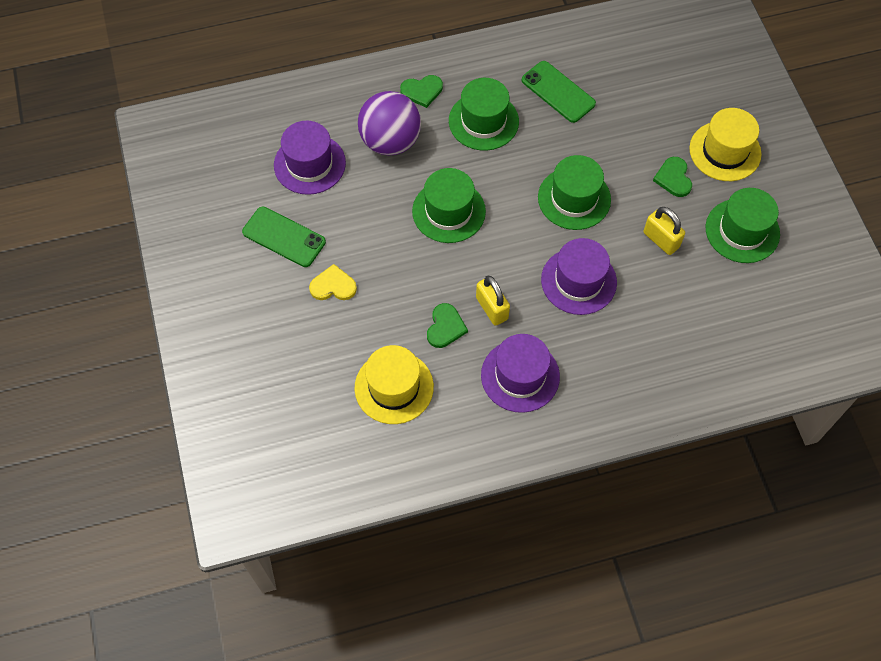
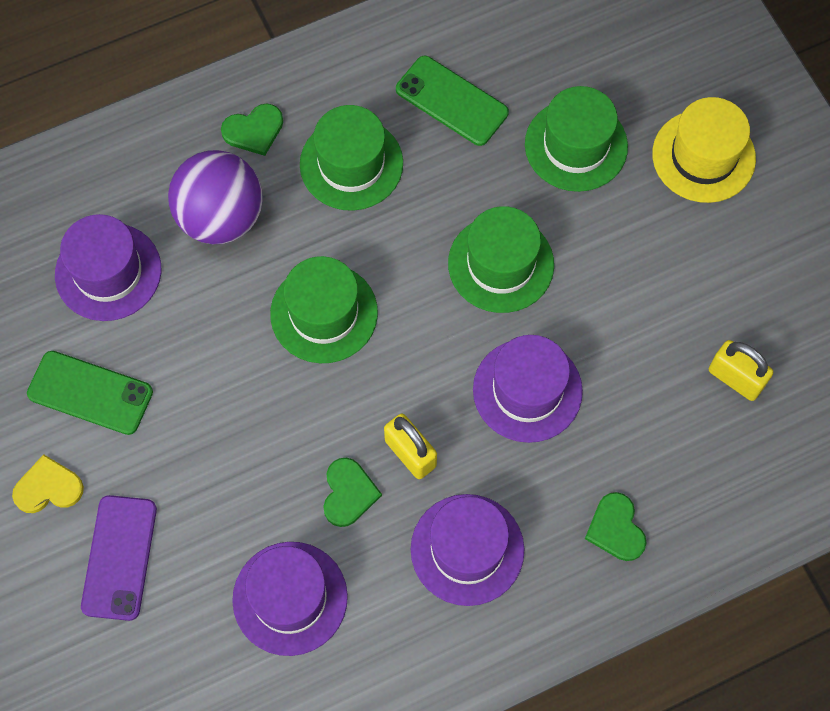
camera: 10 degrees left, 5 degrees up
(284, 343) = (119, 557): none -> purple phone
(333, 286) = (175, 457): yellow heart -> yellow heart (48, 487)
(394, 387) = (290, 598): yellow hat -> purple hat
(661, 240) = (634, 308): yellow padlock -> yellow padlock (735, 378)
(673, 178) = (637, 209): green heart -> green heart (616, 528)
(742, 231) = (746, 275): green hat -> green hat (576, 145)

